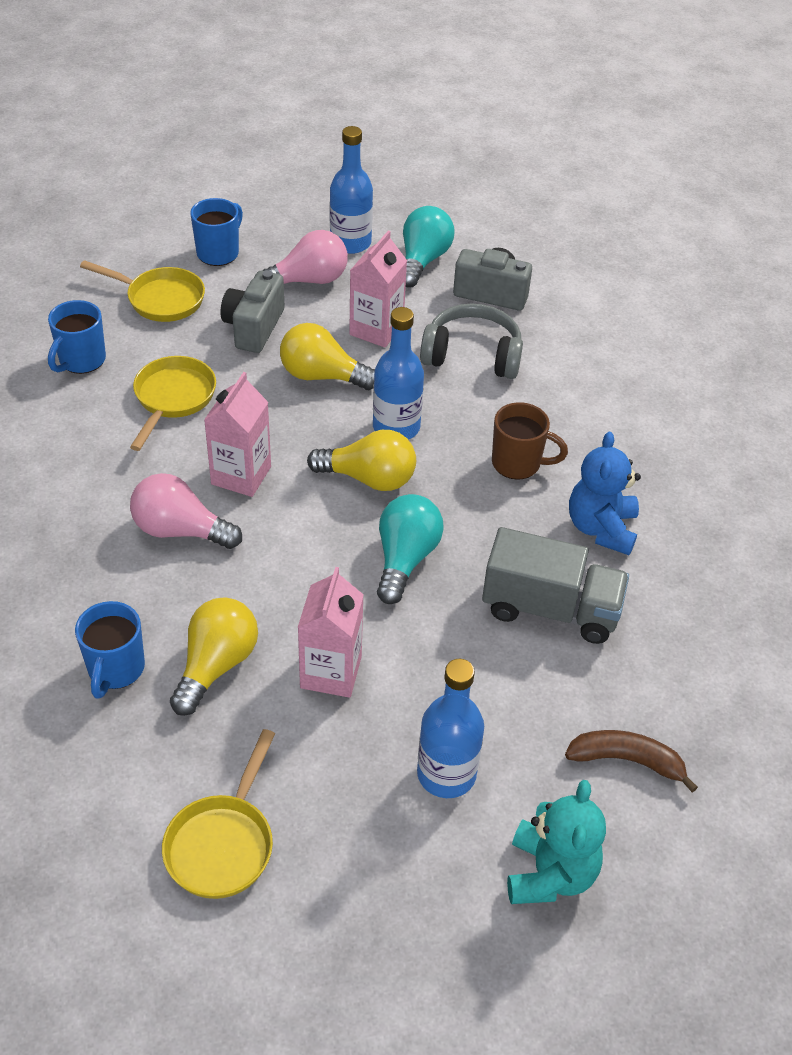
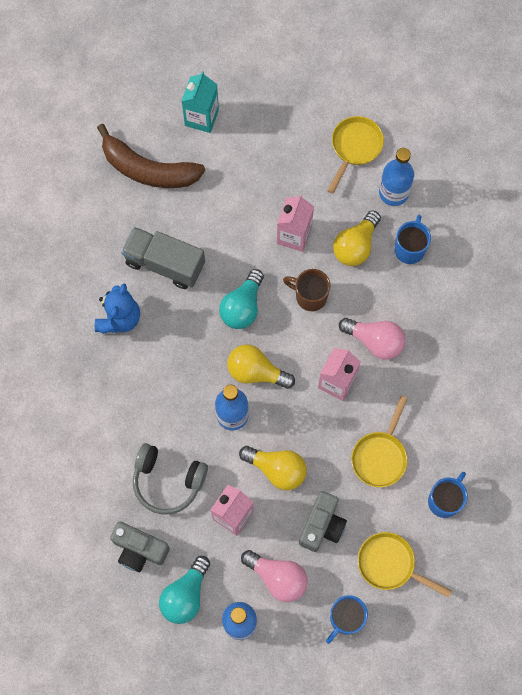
camera: 170 degrees left, 25 degrees up
(308, 280) = (277, 577): pink light bulb -> pink light bulb turned 135 degrees counterclockwise
(446, 774) = (241, 171): blue bottle -> blue bottle (393, 193)
(518, 463) = (158, 375): brown mug -> brown mug (310, 296)
(550, 874) = (201, 117): turquoise teddy bear -> turquoise carton
(627, 760) = (148, 169): brown banana -> brown banana, size x1.75

